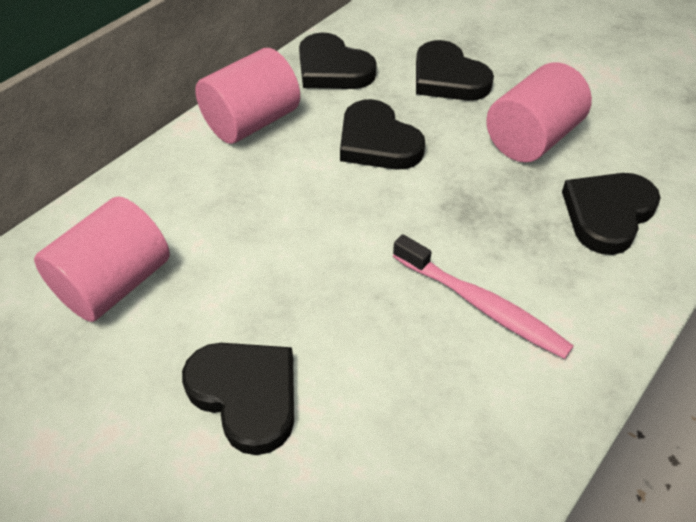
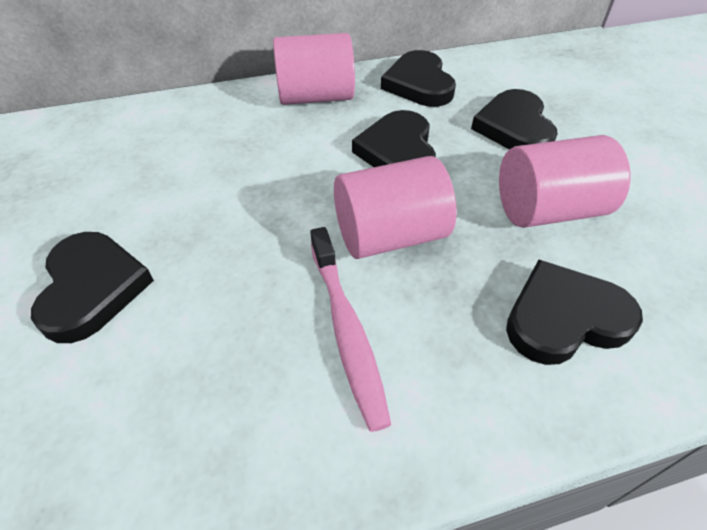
camera: 35 degrees right, 0 degrees up
(114, 284) = (107, 162): pink cylinder -> pink cylinder (390, 236)

